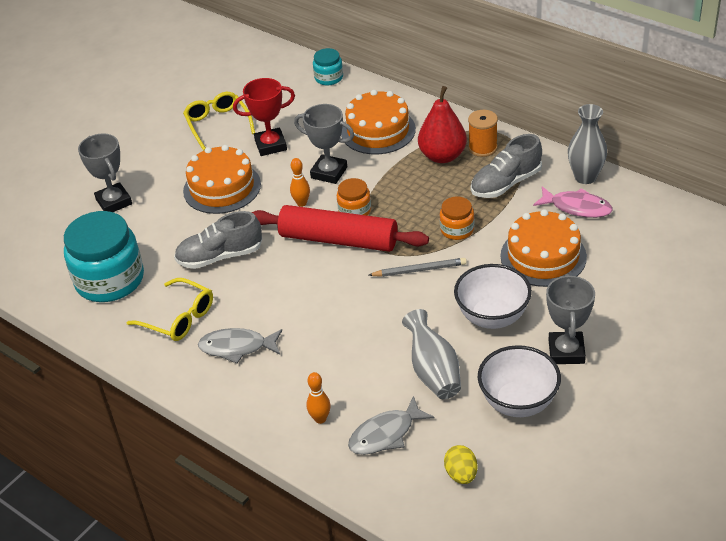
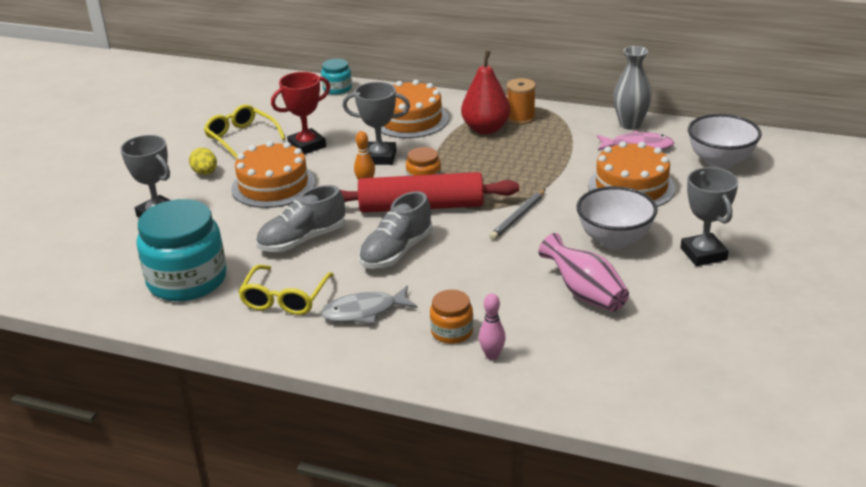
camera: 20 degrees left, 10 degrees down
(179, 318) = (285, 299): yellow glasses -> yellow glasses turned 90 degrees clockwise
(320, 419) = (492, 355): orange bowling pin -> pink bowling pin
(385, 434) = (569, 355): grey fish -> none
(419, 270) = (518, 216): grey pencil -> grey pencil turned 150 degrees clockwise
(433, 371) = (585, 293): grey vase -> pink vase
(457, 229) = (535, 180): orange jar -> orange jar (452, 332)
(461, 474) = (669, 373): yellow egg -> yellow egg (205, 173)
(506, 183) = (559, 140): grey shoe -> grey shoe (396, 252)
(518, 402) = (685, 302): white bowl -> white bowl (720, 162)

